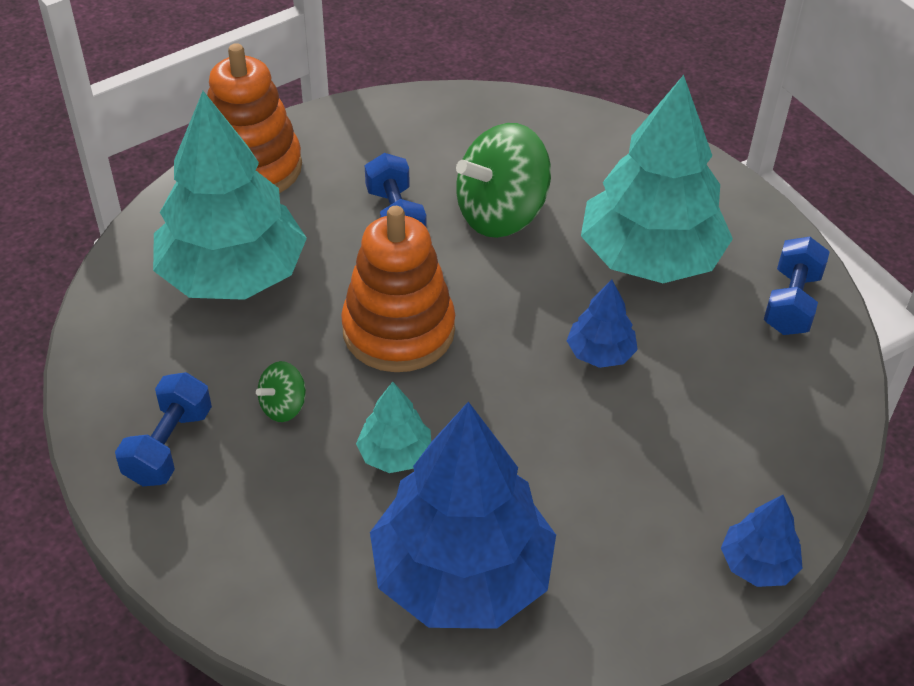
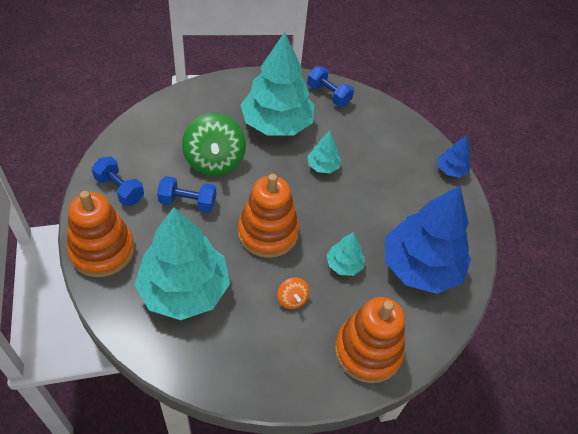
camera: 70 degrees left, 5 degrees up
(169, 446) = (292, 360): blue dumbbell -> blue dumbbell (120, 189)
(234, 543) = (368, 351): none -> orange stacking toy
(283, 406) = (292, 299): green spinning top -> orange spinning top
(600, 353) = (323, 166): blue tree -> turquoise tree

